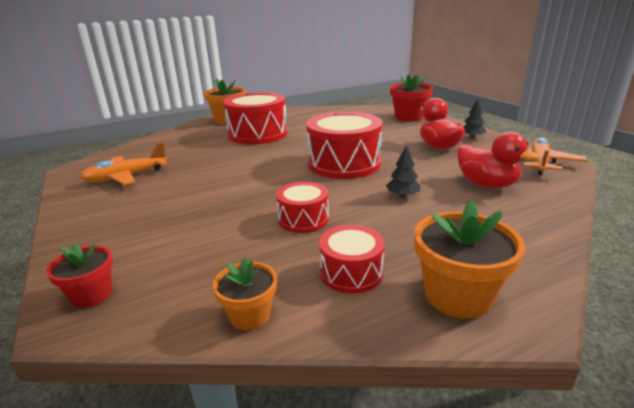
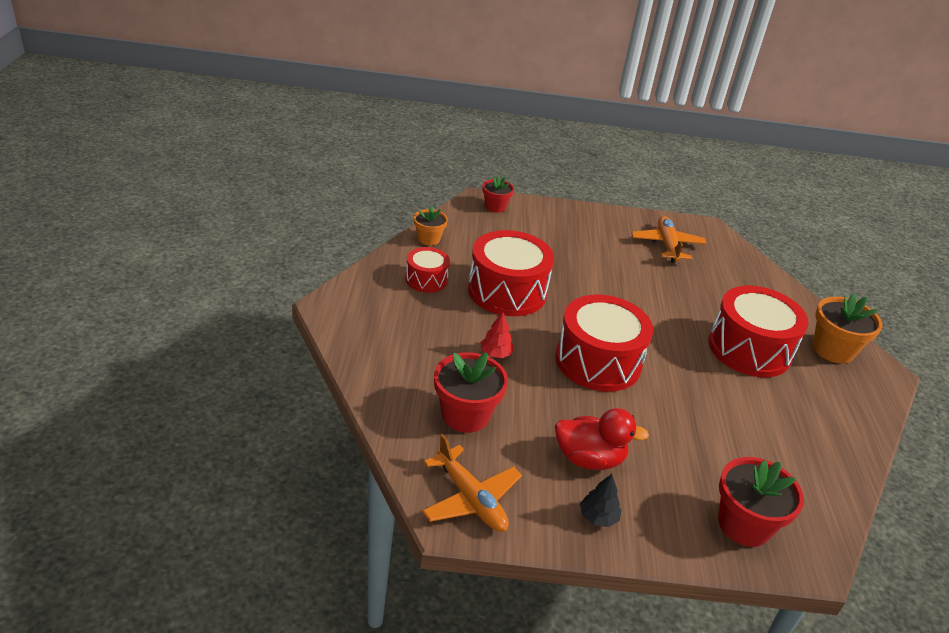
camera: 115 degrees right, 10 degrees up
(303, 219) = (507, 291): red drum -> red drum, size x1.87
(402, 195) = (495, 354): black tree -> red tree
(457, 295) = (367, 300): orange flower pot -> none
(486, 184) = (465, 415): red duck -> red flower pot

